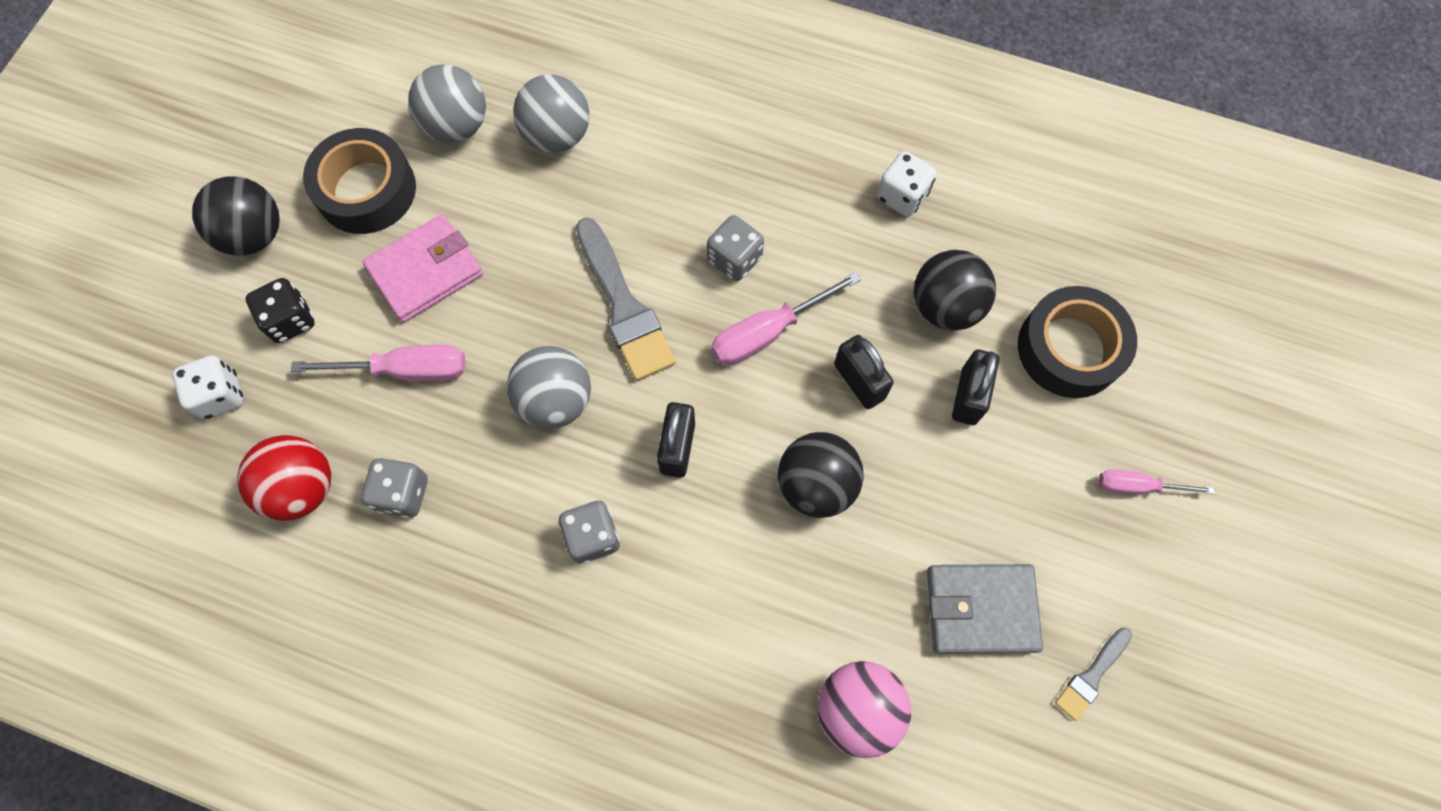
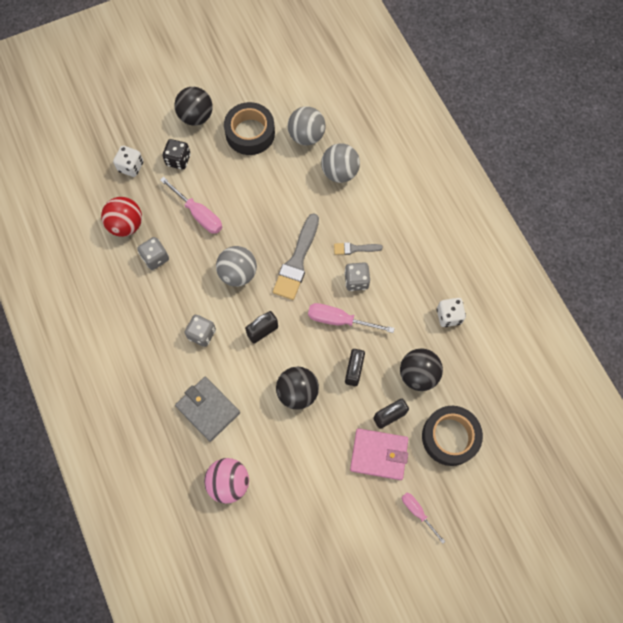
camera: 45 degrees right, 0 degrees up
(426, 271) = (240, 183): pink wallet -> pink wallet (379, 454)
(981, 609) = (308, 494): grey wallet -> grey wallet (208, 409)
(1091, 676) = (323, 558): grey brush -> grey brush (355, 248)

